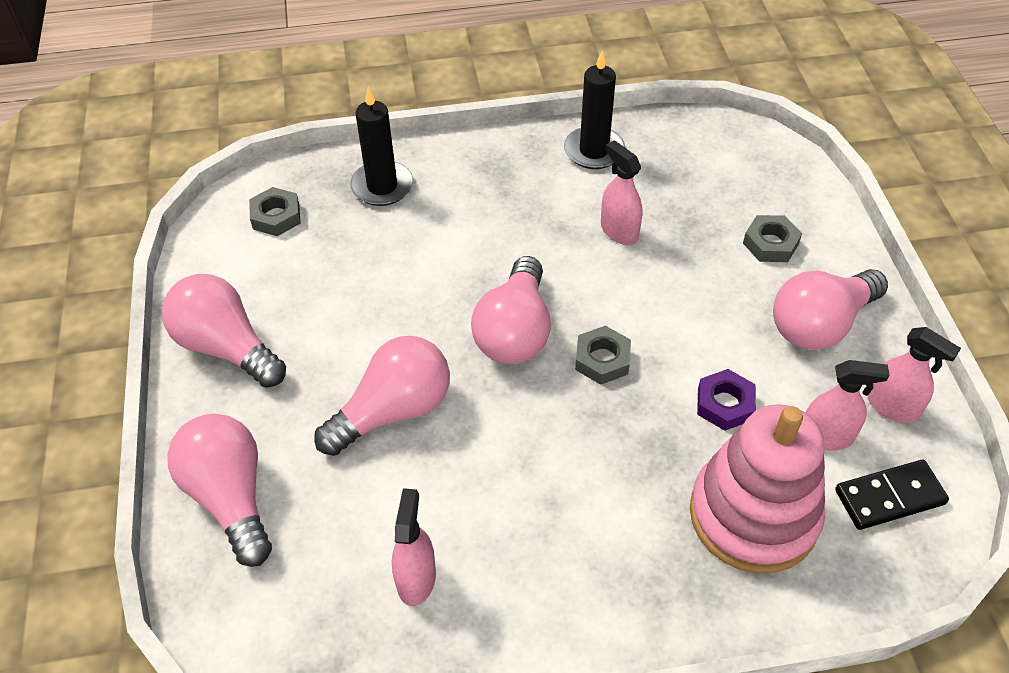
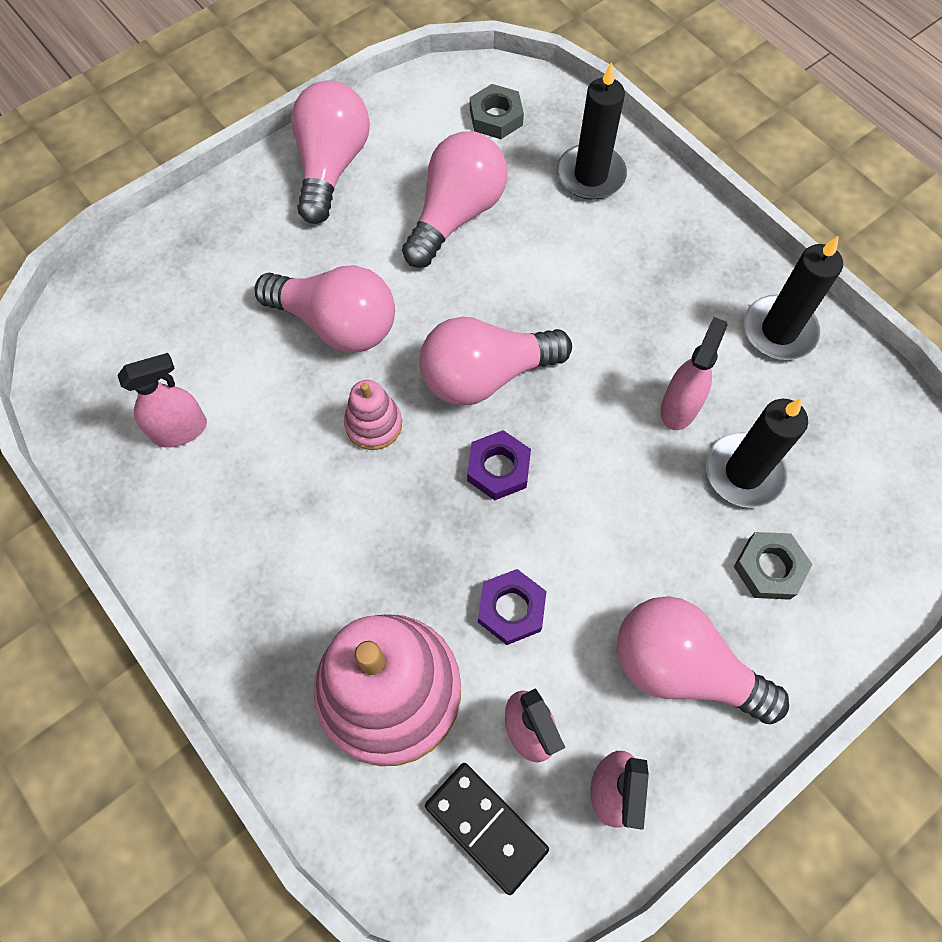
camera: 60 degrees right, 15 degrees up
(230, 497) = (190, 255): pink light bulb -> pink light bulb (456, 215)
(509, 425) = (373, 424): none -> pink stacking toy
(602, 359) = (498, 468): grey nut -> purple nut
(691, 221) = (744, 472): none -> black candle

